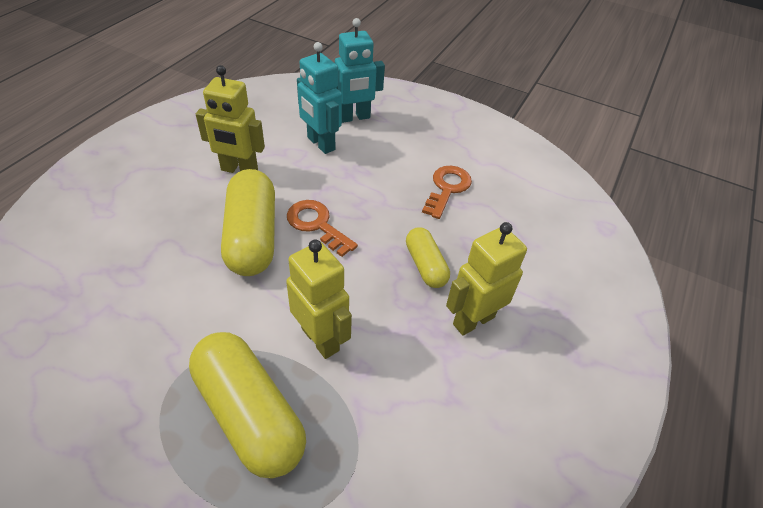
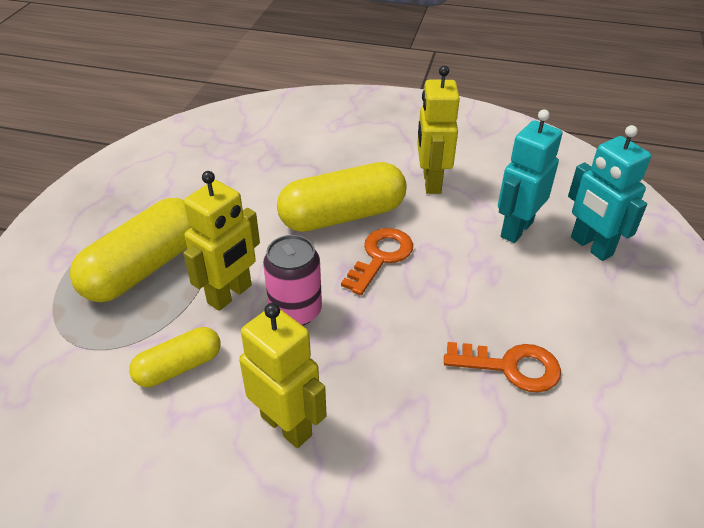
camera: 80 degrees right, 5 degrees down
(358, 293) = (295, 311): none -> pink can
(425, 265) = (358, 364): yellow capsule -> yellow capsule (179, 367)

